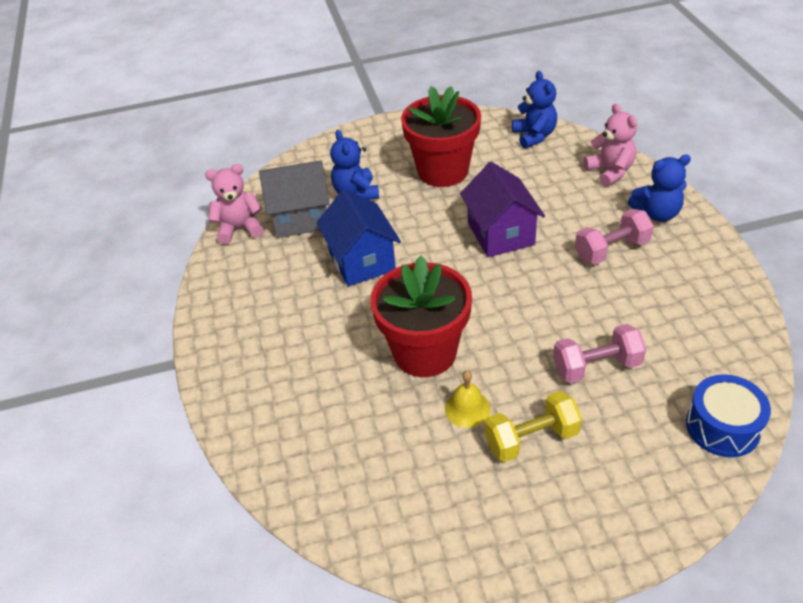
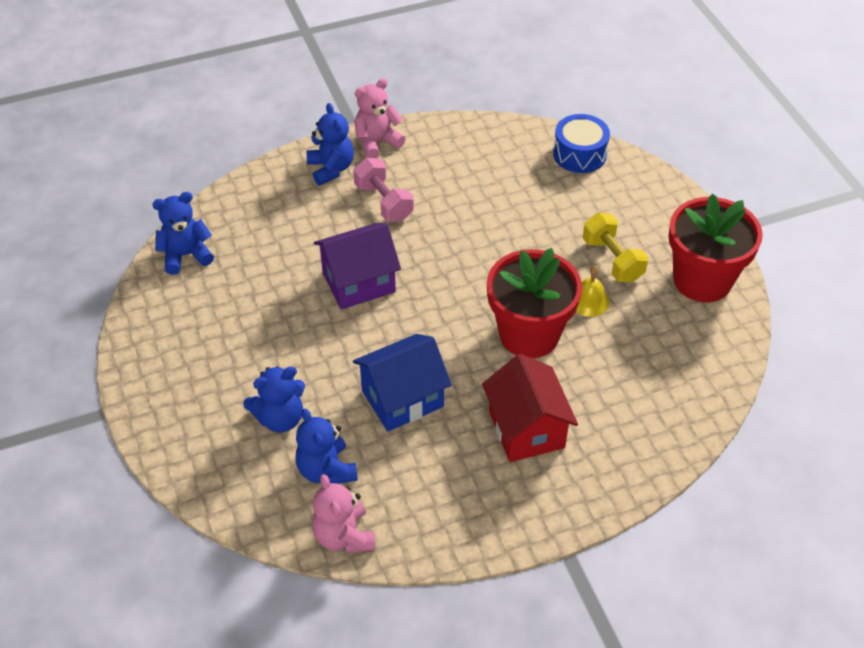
camera: 100 degrees left, 5 degrees up
(301, 218) = (326, 470): grey house -> blue teddy bear
(310, 342) = (526, 429): none -> red house
(443, 171) = (245, 336): red flower pot -> red flower pot (702, 280)
(596, 366) = (530, 219): pink dumbbell -> none
(610, 171) = (260, 197): pink teddy bear -> pink teddy bear (377, 142)

